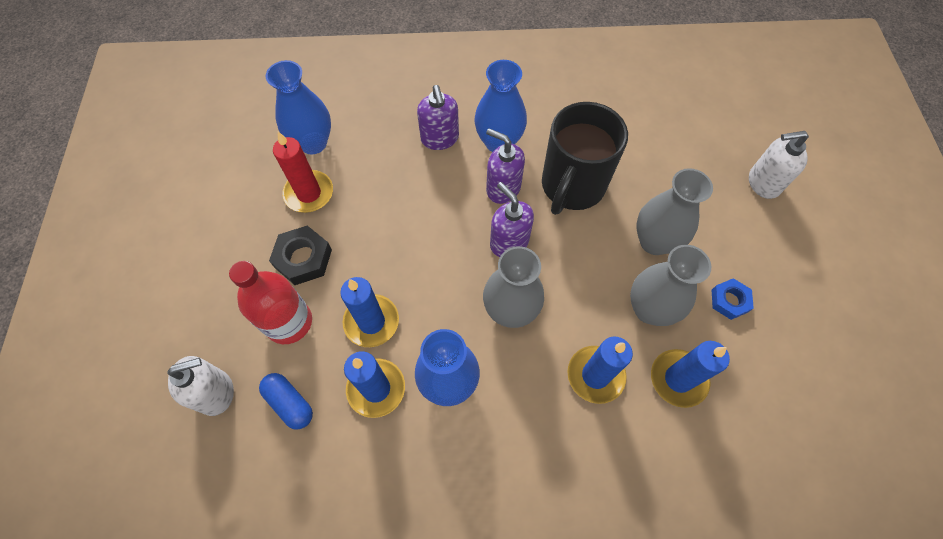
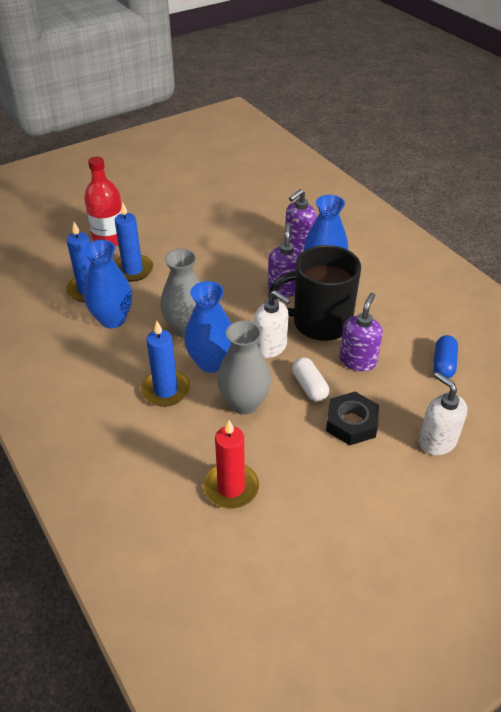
camera: 60 degrees right, 20 degrees down
(216, 392) = (48, 232): white soap dispenser -> white soap dispenser (270, 347)
(290, 403) = (58, 260): blue capsule -> blue capsule (443, 364)
(303, 258) = (156, 226): black nut -> black nut (351, 423)
(309, 193) = (204, 209): red candle -> red candle (231, 487)
(313, 143) = (243, 194): blue vase -> blue vase (211, 362)
(509, 242) = (241, 308): purple soap dispenser -> purple soap dispenser (358, 360)
(654, 241) = (309, 386): grey vase -> white capsule
(678, 379) = (194, 439): blue candle -> none
(729, 301) = (290, 452): blue nut -> none

